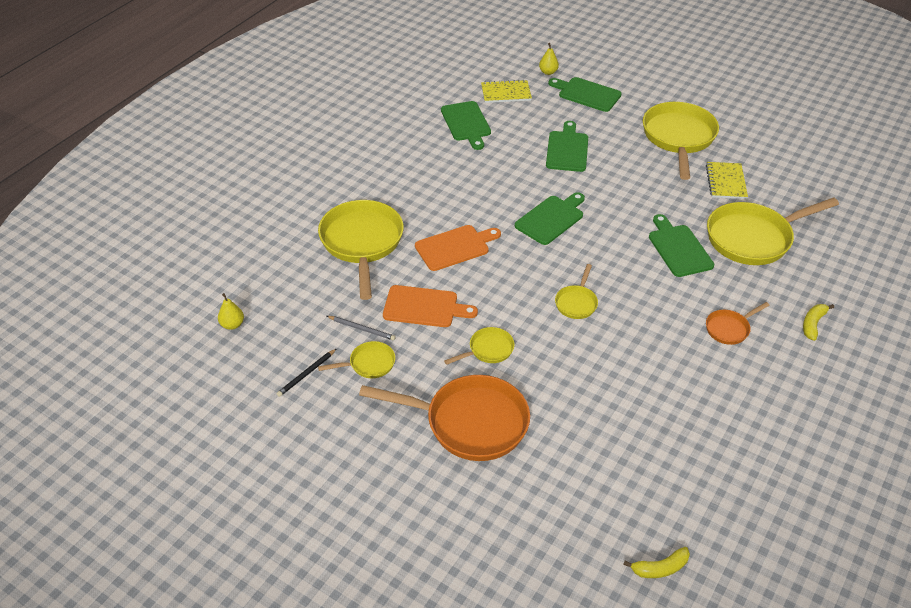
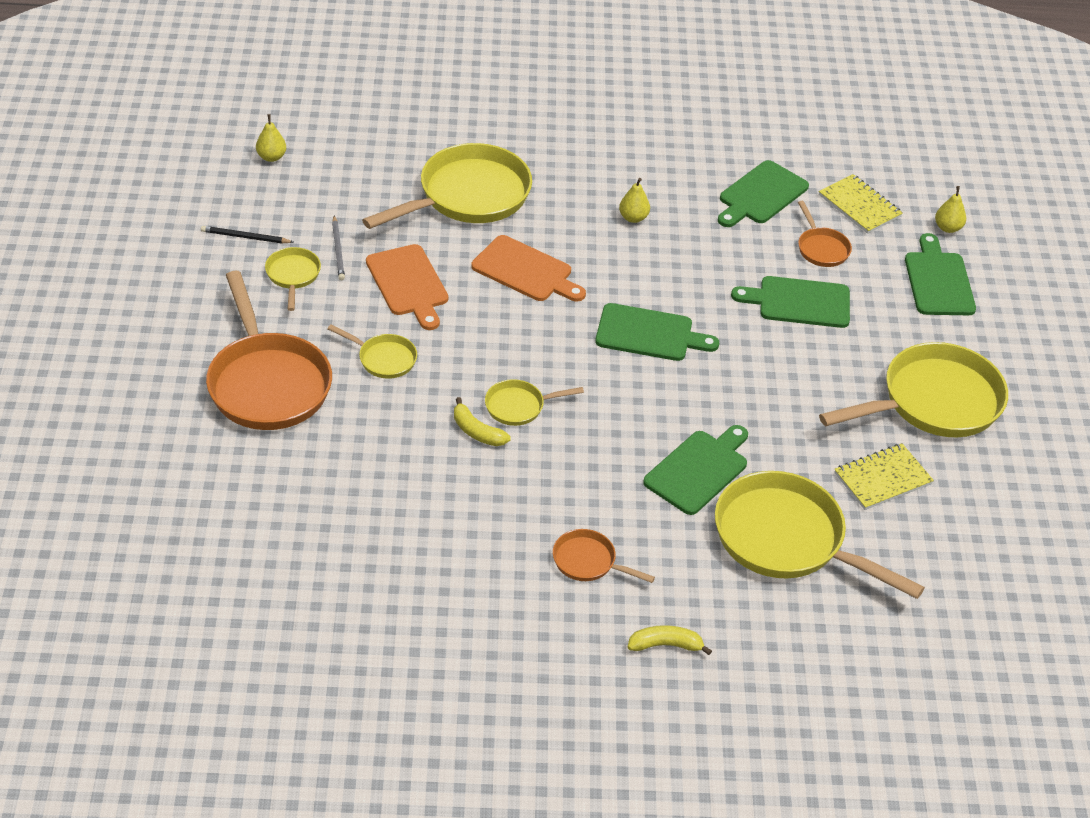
camera: 55 degrees right, 0 degrees up
(369, 364) = (293, 276): yellow pan -> yellow pan turned 135 degrees counterclockwise
(444, 181) = (633, 218): none -> yellow pear
(529, 122) = (821, 248): none -> orange pan
(567, 149) = (799, 302): green cutting board -> green cutting board turned 150 degrees counterclockwise
(660, 568) = (173, 603): yellow banana -> yellow banana (477, 432)

